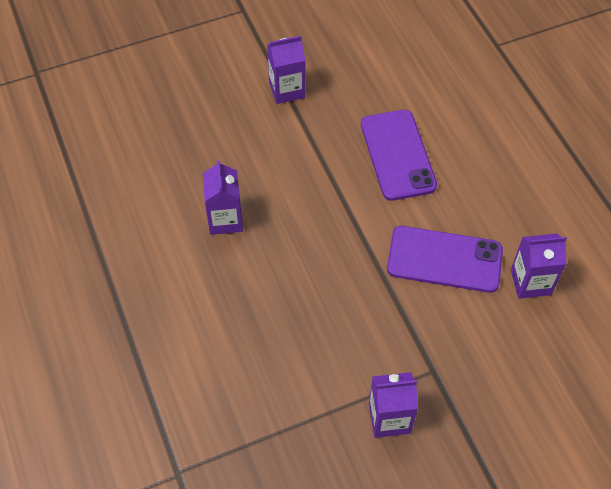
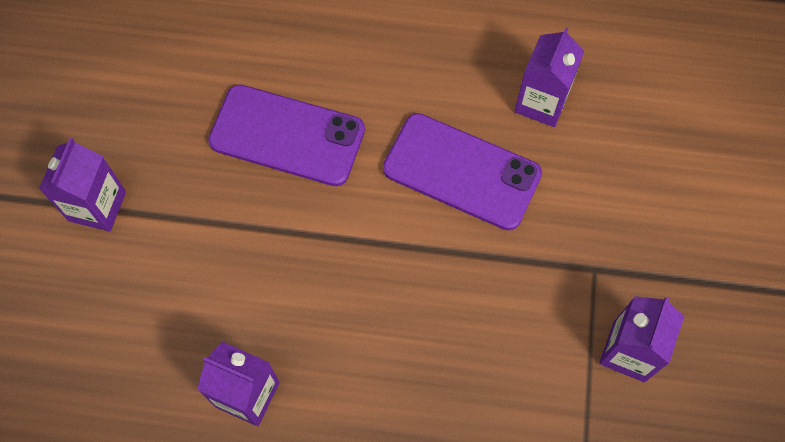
camera: 60 degrees left, 10 degrees up
(444, 259) = (461, 172): purple phone -> purple phone turned 75 degrees clockwise

